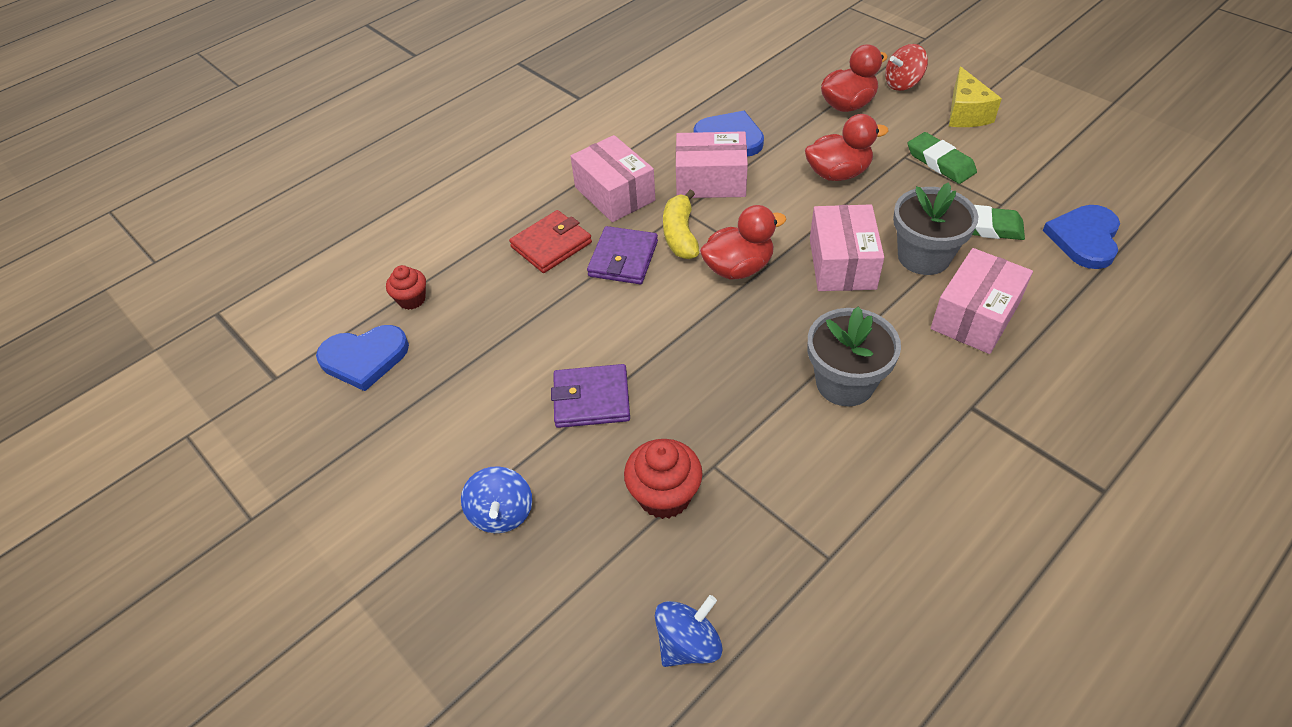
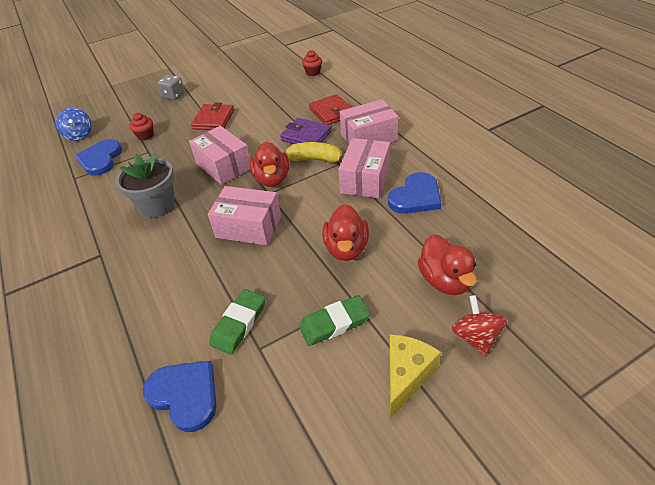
camera: 105 degrees right, 5 degrees down
(364, 358) = (282, 63): blue heart -> blue heart (100, 159)
(502, 513) = (174, 95): blue spinning top -> grey dice
(591, 399) = (213, 120): purple wallet -> red wallet
(664, 495) = (145, 136): red cupcake -> red cupcake, size x0.64
(923, 256) = (230, 272): grey flower pot -> none
(965, 113) = (406, 376): yellow cheese -> yellow cheese turned 105 degrees clockwise
(975, 316) = (160, 282): pink box -> pink box (224, 166)

